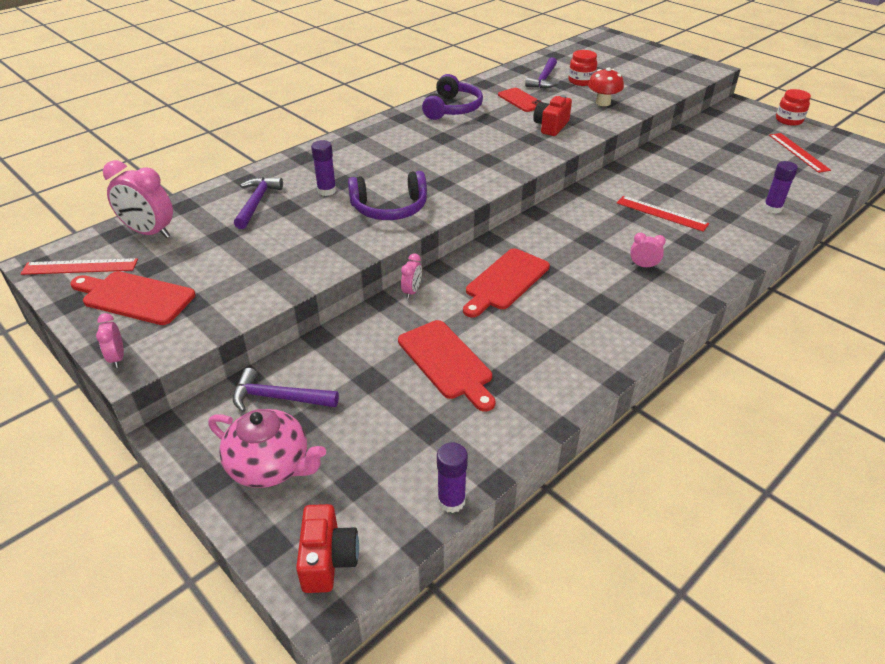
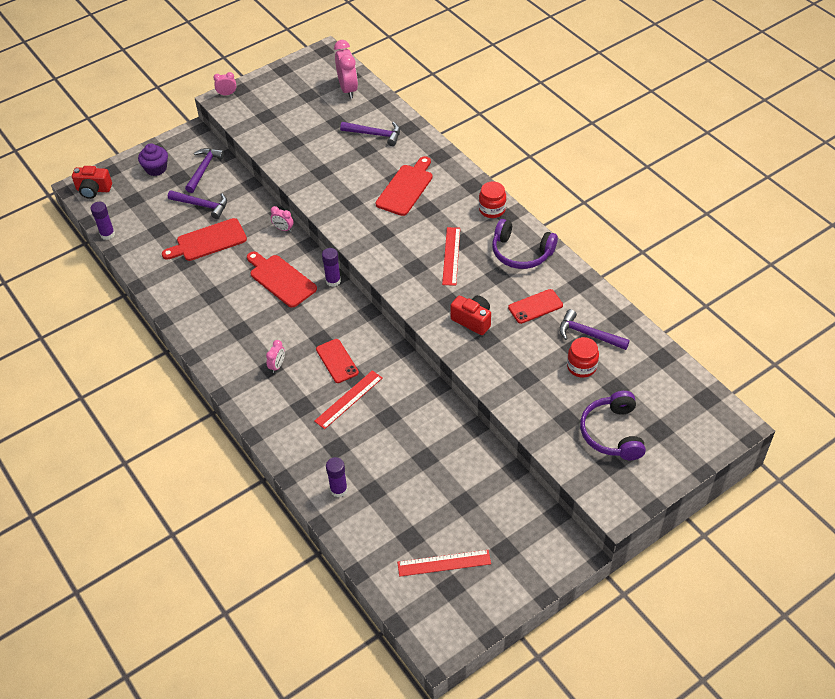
camera: 100 degrees right, 10 degrees up
(80, 267) = (317, 67): red ruler -> red ruler (451, 256)
(135, 297) = (279, 93): red cutting board -> red cutting board (406, 188)
(149, 233) = (348, 89): pink clock -> pink clock turned 135 degrees clockwise
(271, 466) = (156, 168): pink teapot -> purple cupcake
(327, 191) = (384, 169): purple glue stick -> purple glue stick (333, 281)
(368, 384) = (202, 205): none -> purple hammer
(390, 208) = (350, 202): purple headphones -> purple headphones (612, 433)
(603, 103) = (523, 373): red mushroom -> none
(615, 226) = (337, 361): none -> red phone
(789, 120) = (525, 589): red jar -> red jar (492, 209)

